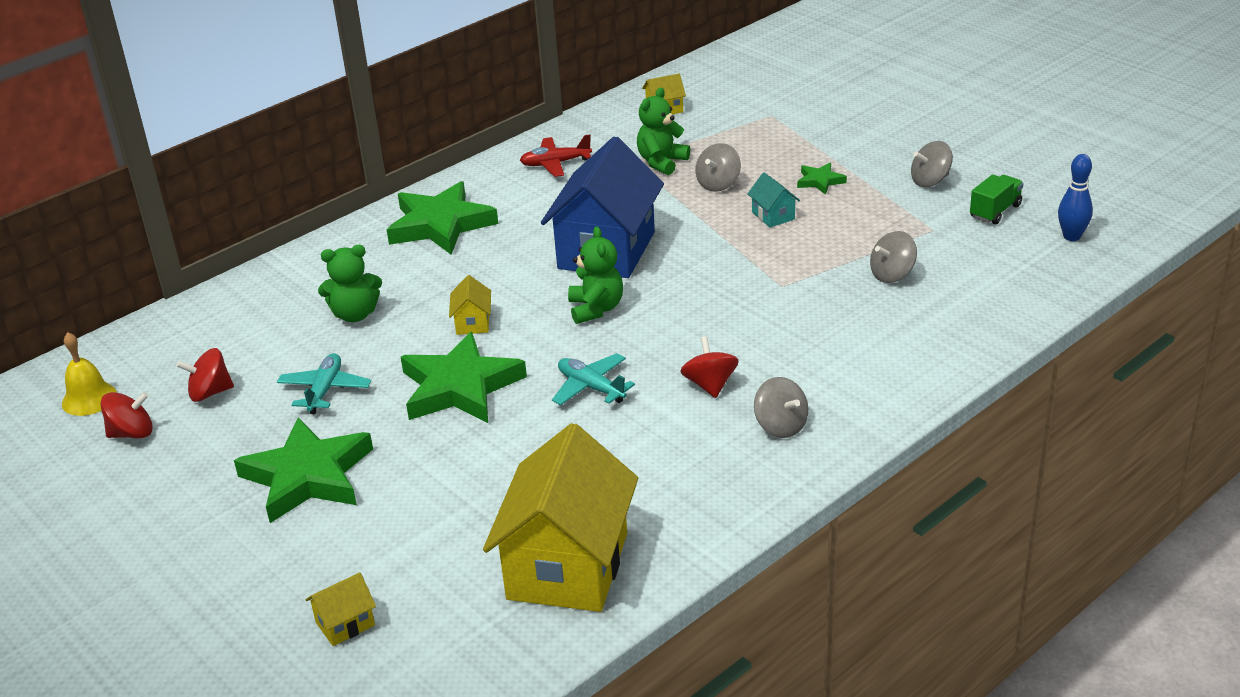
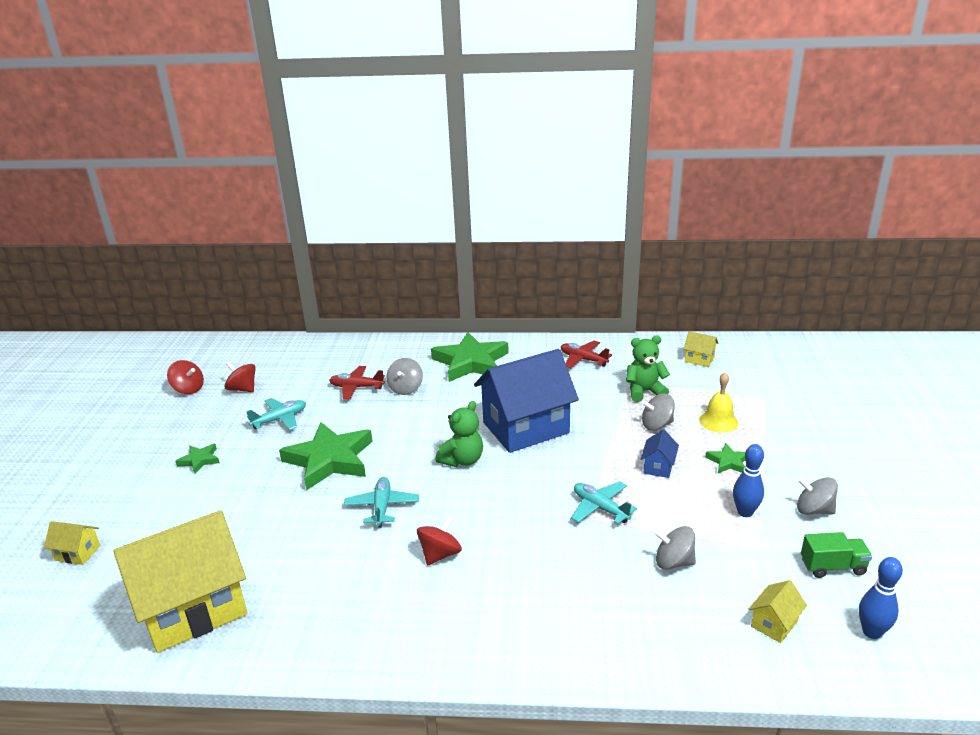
camera: 45 degrees right, 5 degrees down
(89, 398) = (205, 362): yellow bell -> yellow bell (718, 421)
(308, 476) = (199, 460): green star -> green star, size x0.46
(355, 314) = (356, 387): green teddy bear -> red plane
(472, 323) = (394, 427): yellow house -> yellow house (774, 624)
(773, 216) = (658, 467): turquoise house -> blue house
(779, 272) = (600, 508): none -> turquoise plane
(781, 426) = (431, 616): grey spinning top -> grey spinning top (406, 388)
(887, 210) = (745, 512): none -> blue bowling pin

